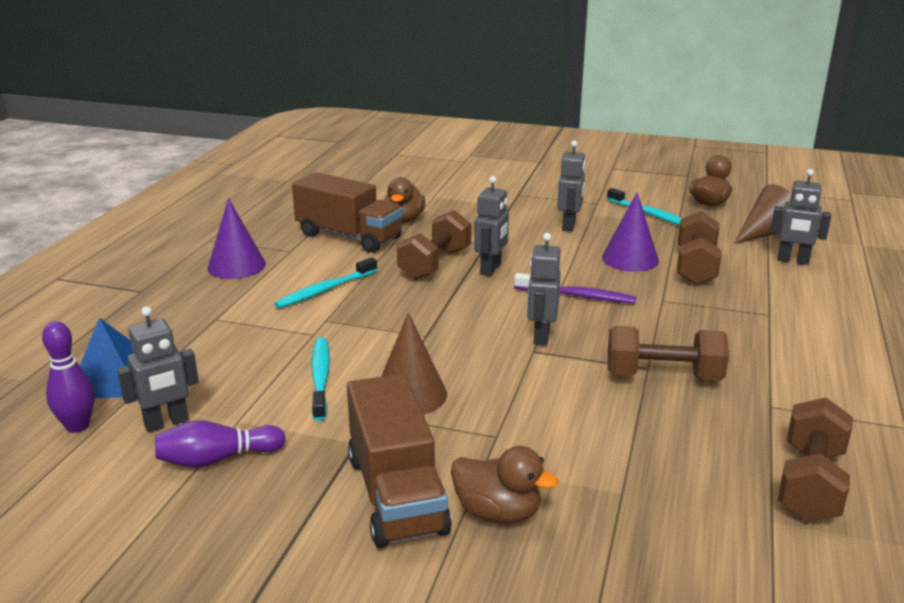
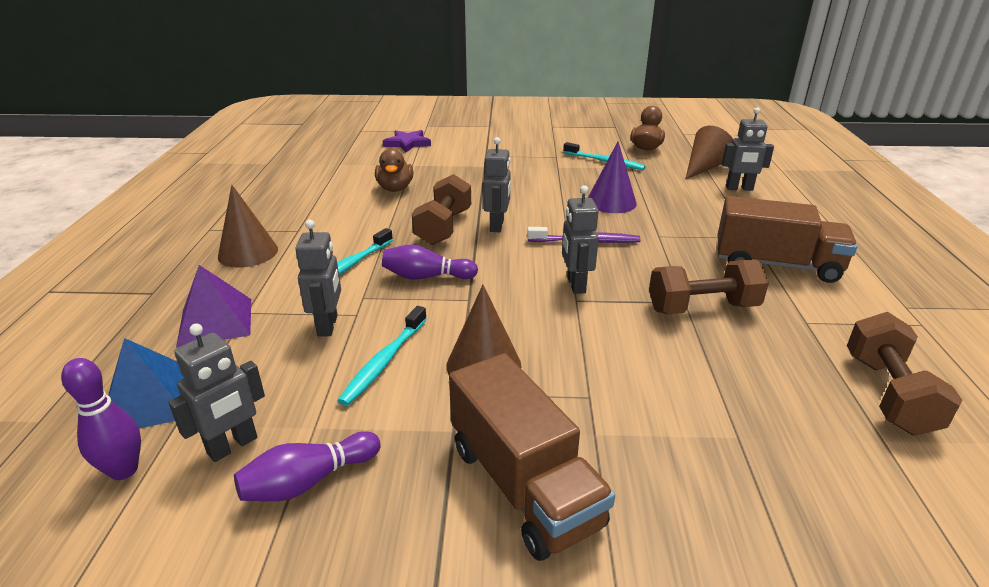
camera: 15 degrees left, 5 degrees up
(186, 323) = (215, 322): none -> purple pyramid
(236, 266) = (248, 252): purple cone -> brown cone
(320, 378) = (384, 361): turquoise toothbrush -> turquoise toothbrush turned 135 degrees counterclockwise
(349, 237) = (350, 210): brown truck -> brown truck (776, 265)
(394, 309) = (426, 277): none -> purple bowling pin
(439, 173) = (407, 143): none -> purple star
(498, 512) = (636, 485): brown duck -> none
(569, 226) = (544, 179): grey robot -> grey robot (328, 326)
(695, 267) = (668, 203): brown dumbbell -> none

